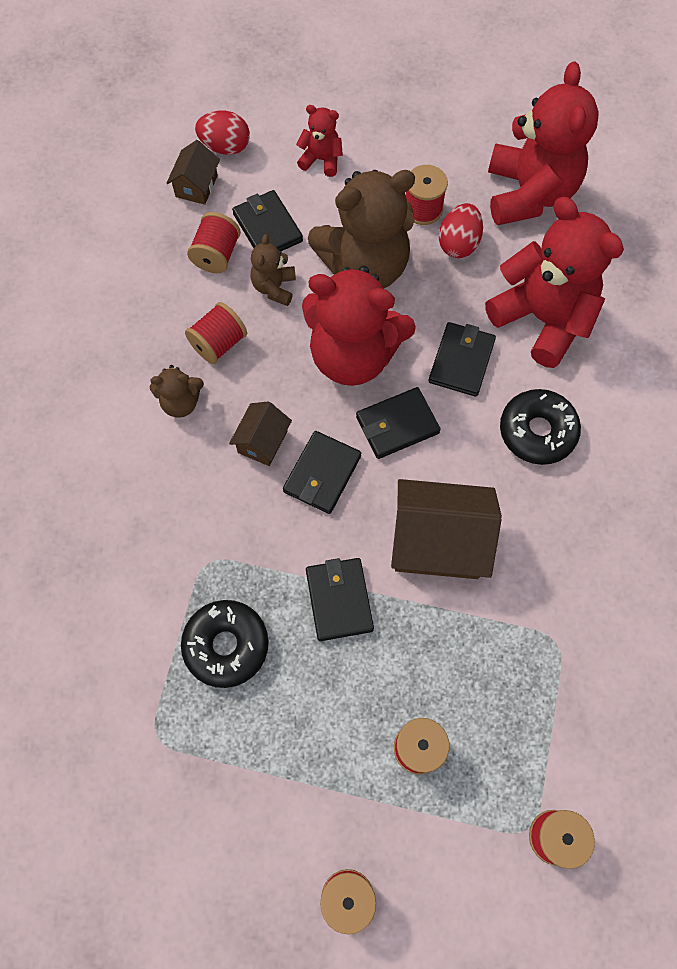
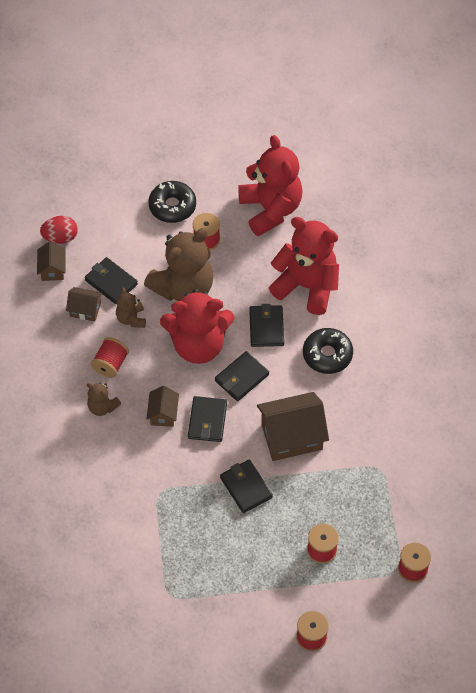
camera: 20 degrees left, 10 degrees down
(181, 402) = (102, 407): brown teddy bear -> brown teddy bear turned 60 degrees clockwise
(216, 255) = (85, 310): red spool -> brown house
(226, 645) = (190, 534): black donut -> black donut (172, 206)
(321, 160) = (128, 227): red teddy bear -> none
(458, 243) = (237, 255): red egg -> none

